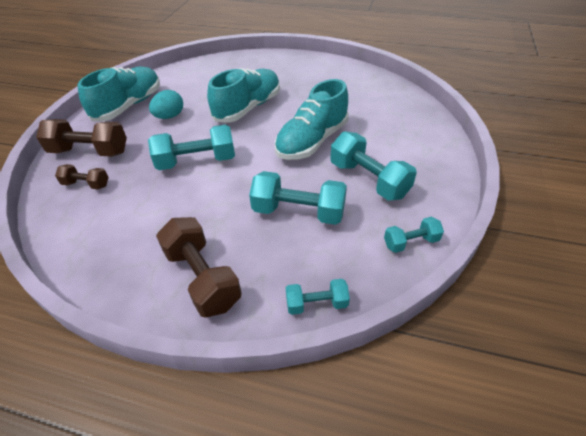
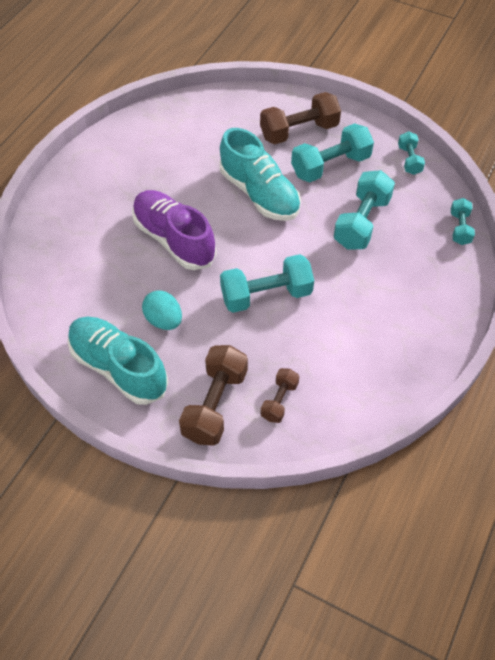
camera: 80 degrees left, 10 degrees up
(196, 161) = (266, 295): turquoise dumbbell -> turquoise dumbbell turned 75 degrees clockwise
(202, 277) = (426, 297): brown dumbbell -> brown dumbbell (299, 131)
(248, 108) = (174, 239): turquoise shoe -> purple shoe

